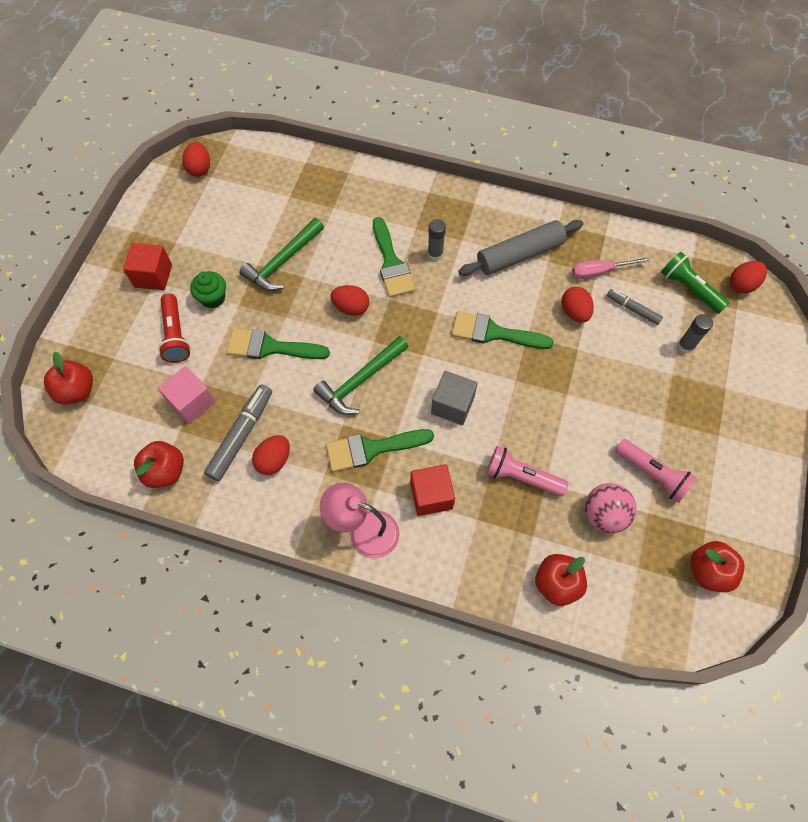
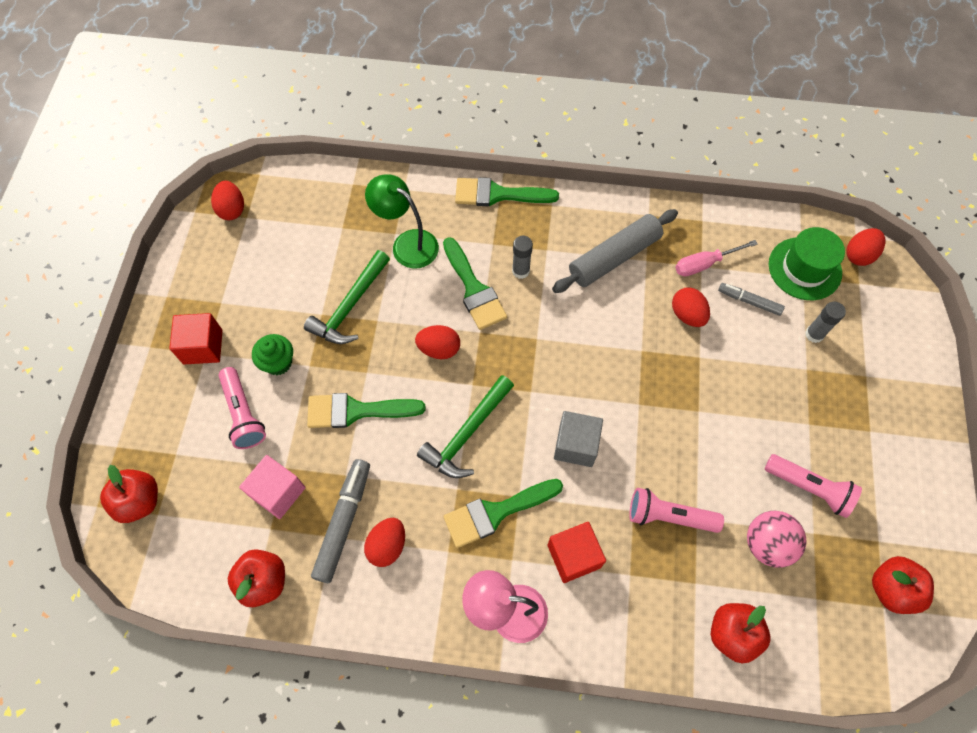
camera: 10 degrees left, 0 degrees up
(176, 335) = (243, 414): red flashlight -> pink flashlight
(342, 217) = (407, 243): none -> green lamp
(493, 333) = (604, 353): green brush -> green brush (497, 194)
(689, 289) = (804, 268): green flashlight -> green hat

